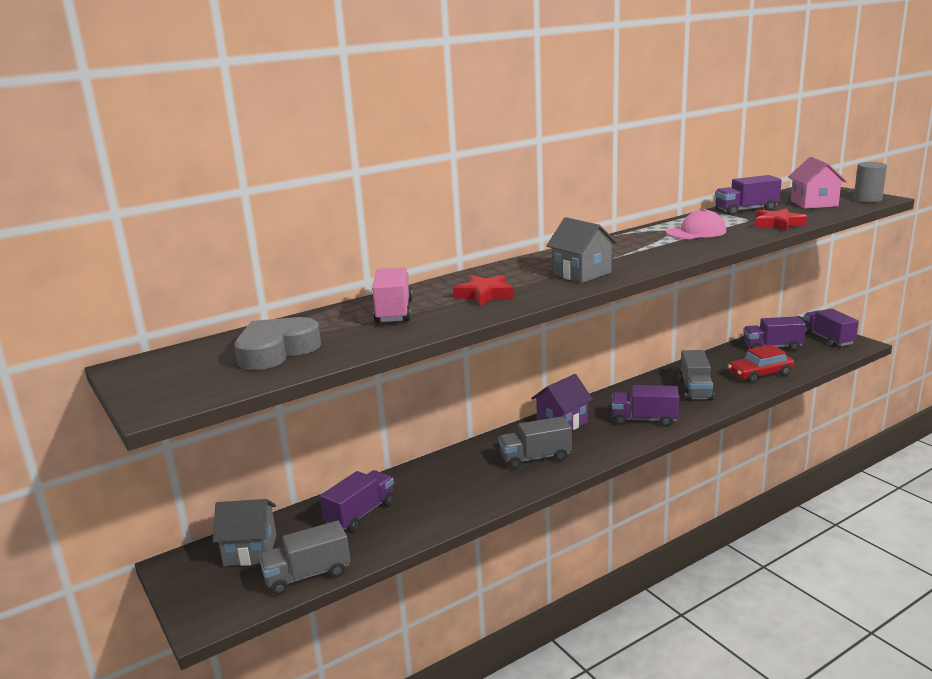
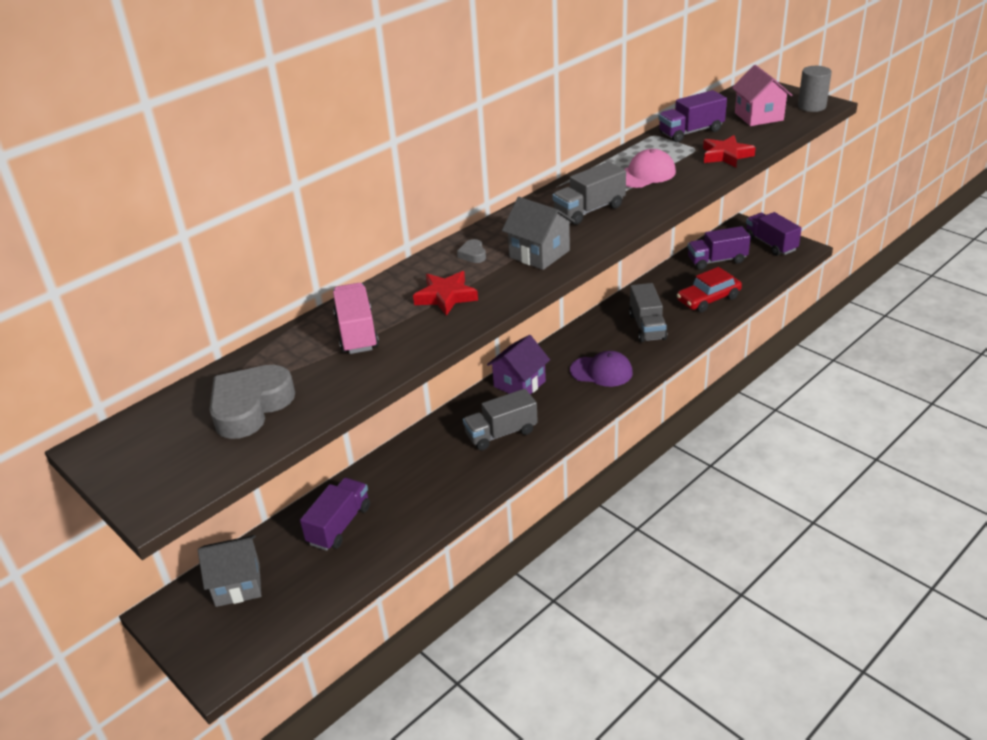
camera: 10 degrees left, 15 degrees up
(307, 575) = (305, 605): grey truck -> grey truck (589, 210)
(519, 271) = (473, 254): none -> grey heart
(644, 419) = (601, 371): purple truck -> purple cap

